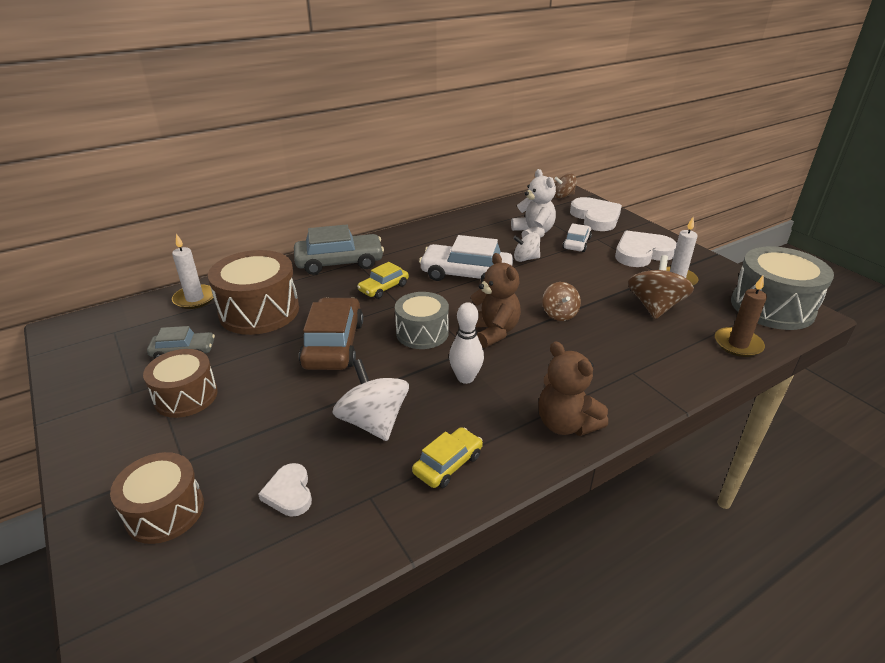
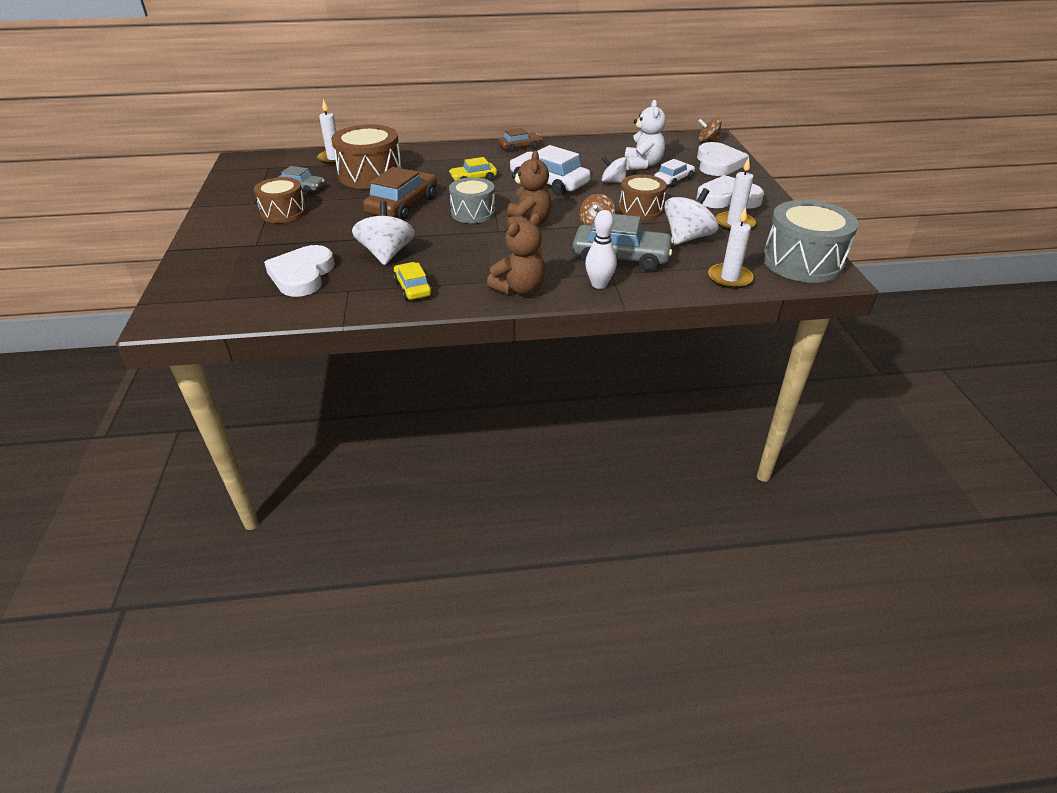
camera: 25 degrees right, 5 degrees up
(165, 511) = (227, 265): brown drum -> brown drum (640, 209)
(289, 493) = (302, 275): white heart -> white heart, size x1.80
(339, 262) = (457, 155): grey car -> grey car (621, 257)
(397, 238) = (519, 147): none -> brown car
(448, 464) = (413, 288): yellow car -> yellow car turned 90 degrees counterclockwise
(465, 378) = (476, 246): white bowling pin -> white bowling pin (599, 284)
(566, 424) = (519, 289): brown teddy bear -> brown teddy bear turned 120 degrees counterclockwise
(654, 307) = (687, 238): brown spinning top -> white spinning top
(738, 344) = (729, 278): brown candle -> white candle

